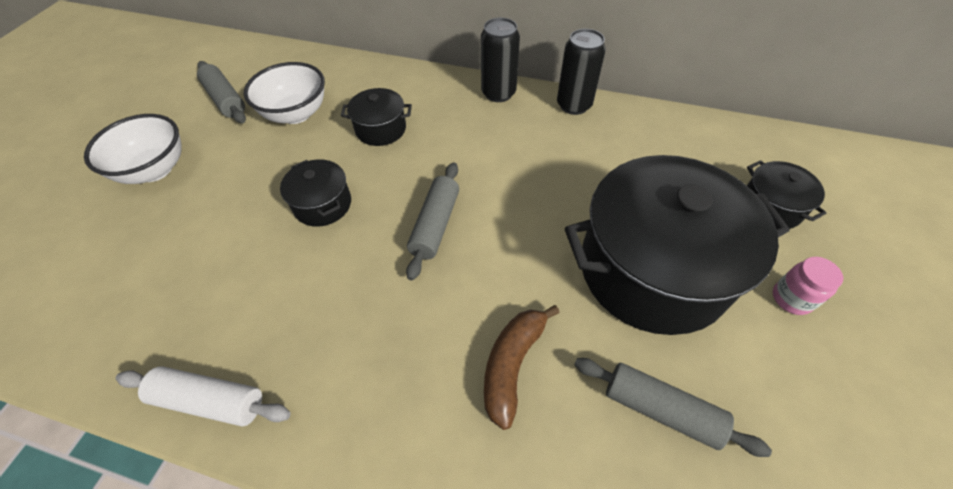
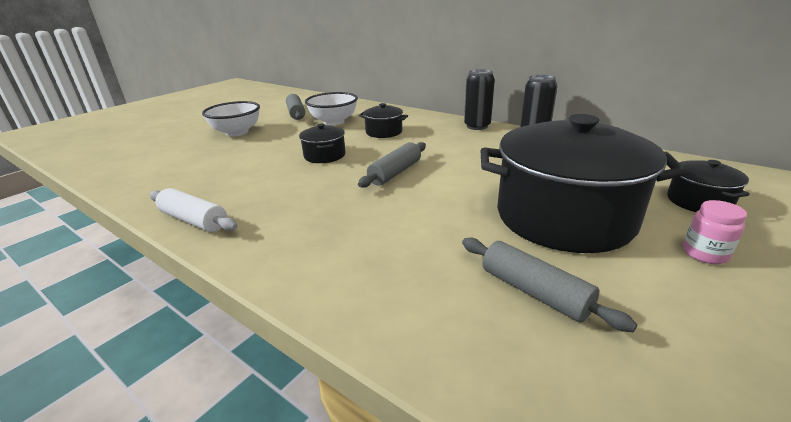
camera: 20 degrees right, 25 degrees down
(512, 365) = (412, 243): brown banana -> none

